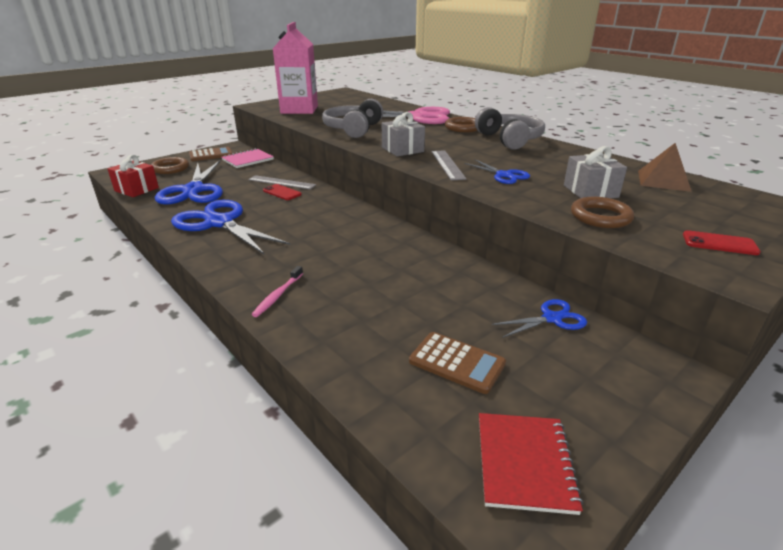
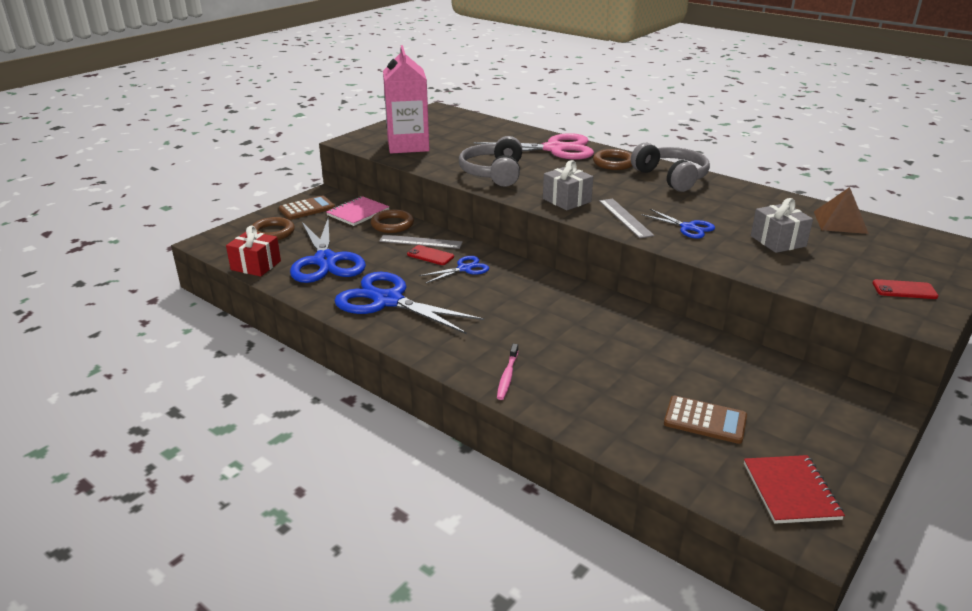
camera: 10 degrees left, 0 degrees up
(552, 318) = (769, 371): blue scissors -> blue scissors (464, 269)
(600, 217) = (797, 270): brown ring -> brown ring (392, 224)

